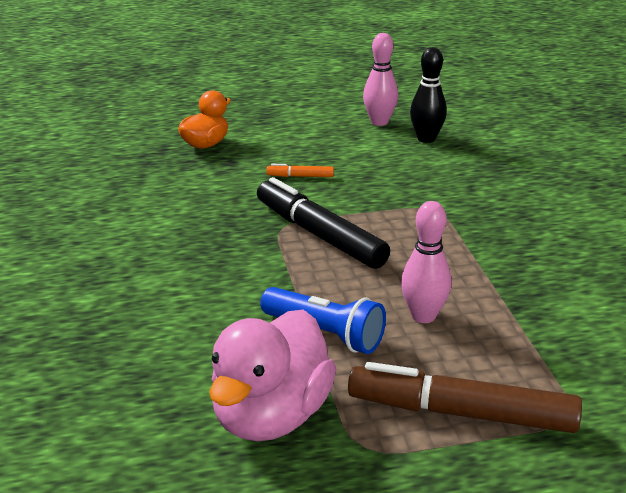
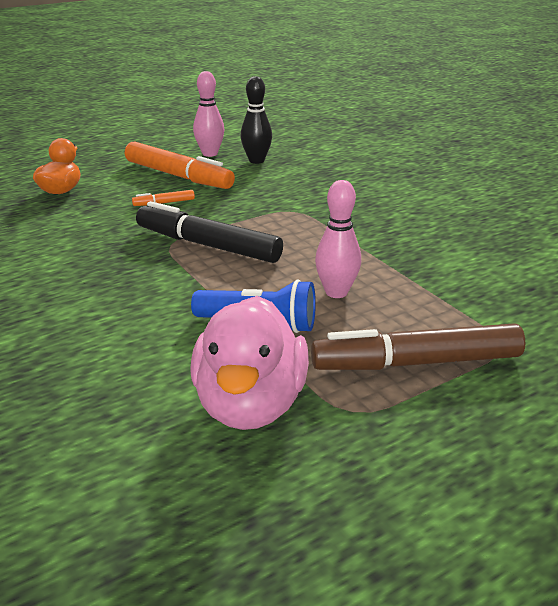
camera: 20 degrees left, 0 degrees up
(331, 145) = (178, 176): none -> orange marker

